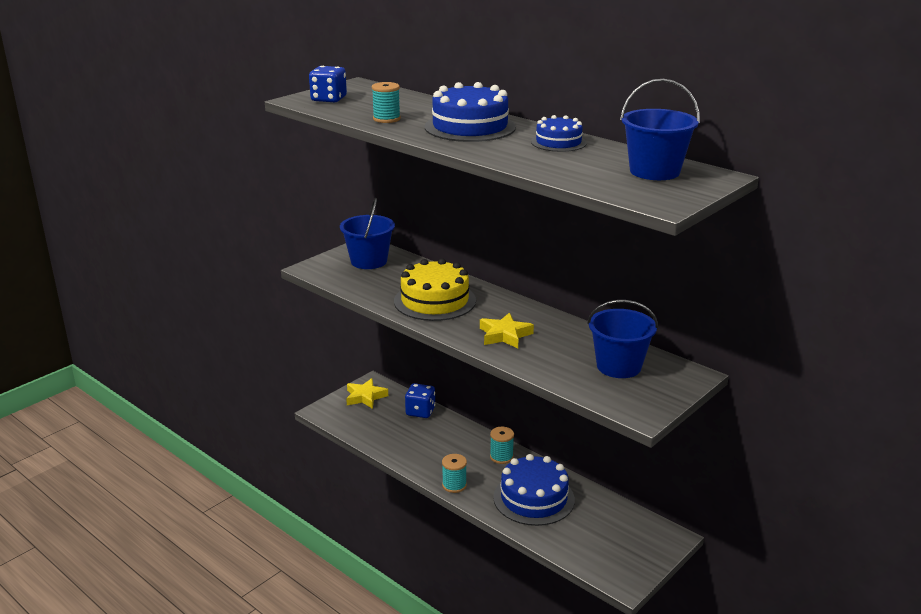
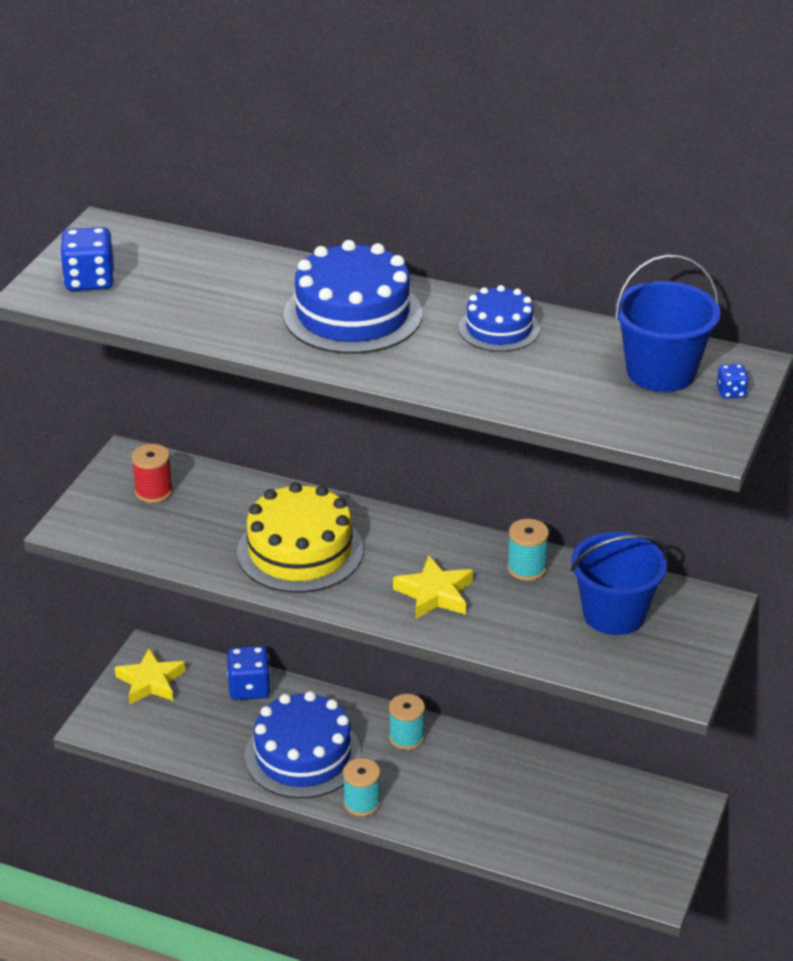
camera: 20 degrees left, 10 degrees up
(369, 261) = (153, 491): blue bucket -> red spool
(386, 119) = (216, 317): turquoise spool -> turquoise spool (526, 568)
(534, 498) = (482, 794): blue cake -> blue cake (303, 755)
(698, 185) = (731, 392): none -> blue dice

